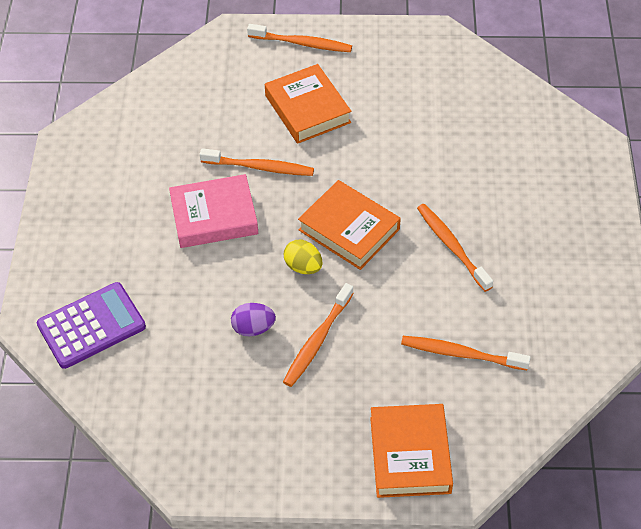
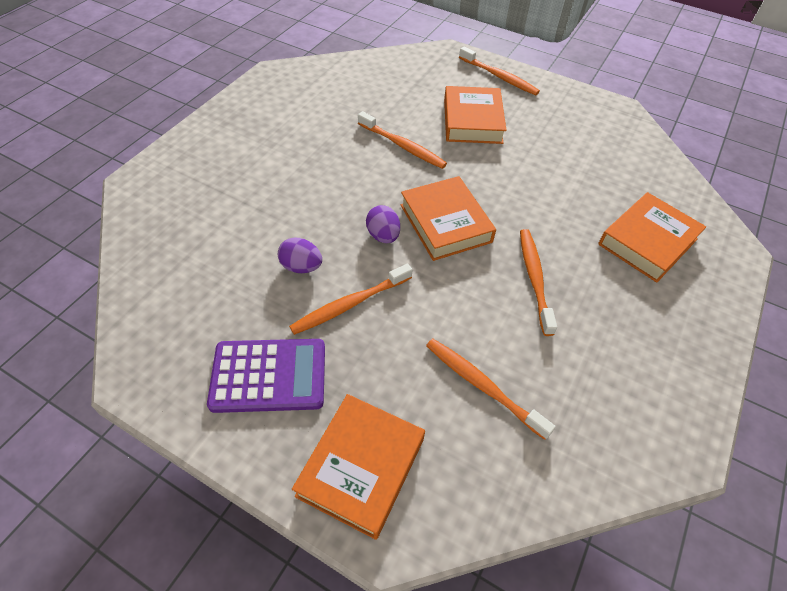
camera: 25 degrees right, 0 degrees up
(91, 326) = (175, 204): purple calculator -> purple calculator (269, 375)
(214, 216) = (338, 166): pink book -> none
(303, 267) = (383, 236): yellow egg -> purple egg
(524, 168) = (647, 241): none -> orange book

